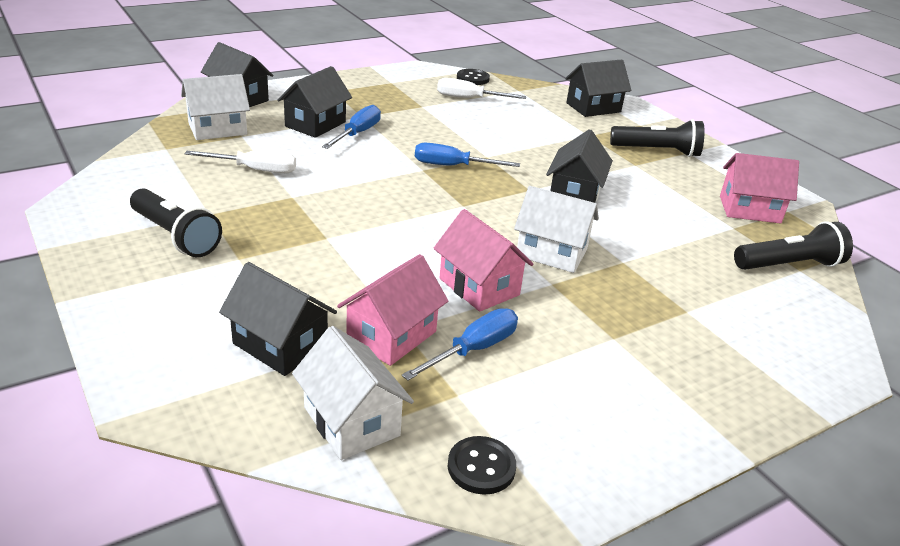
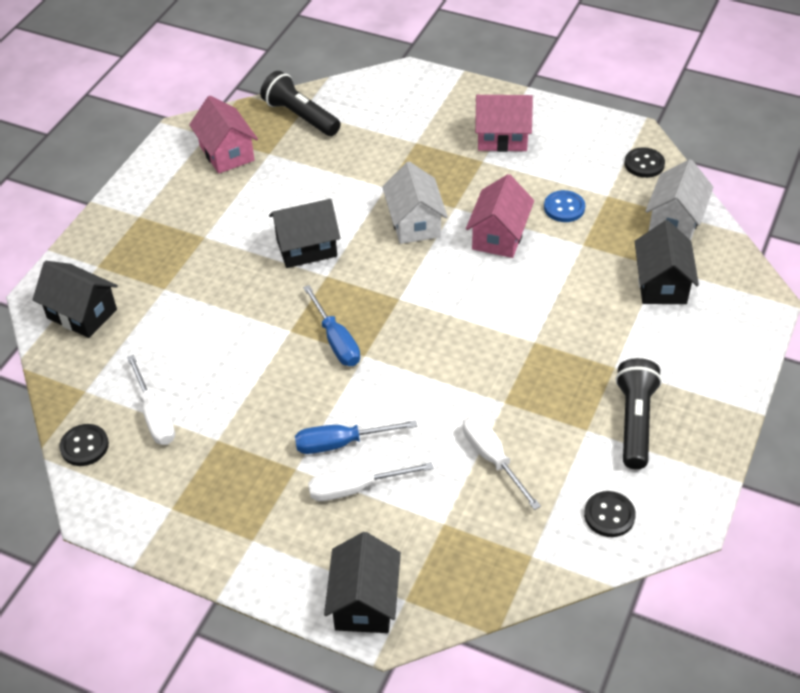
camera: 120 degrees left, 15 degrees up
(134, 184) = (609, 515): none -> black button
(217, 129) = (452, 553): white house -> none
(315, 124) = (356, 488): black house -> white screwdriver
(392, 336) = (594, 245): pink house -> pink house (502, 138)
(473, 349) = (564, 208): blue screwdriver -> blue button
(657, 151) = (158, 234): black flashlight -> none

